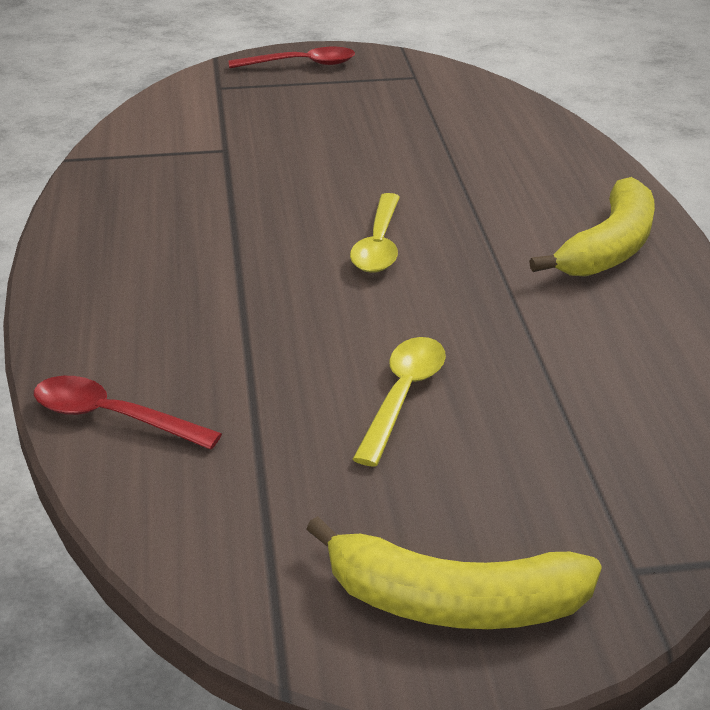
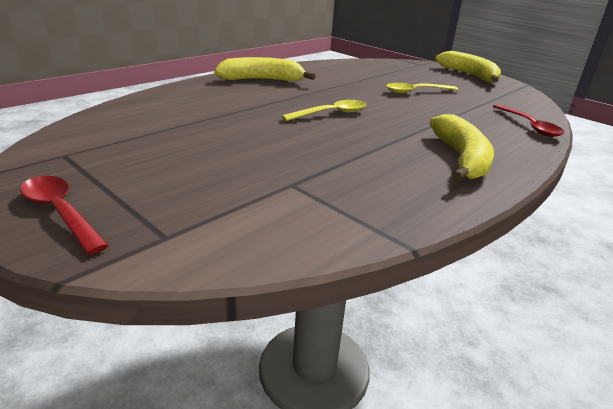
camera: 130 degrees left, 5 degrees down
(130, 269) = (461, 158): none -> yellow banana

